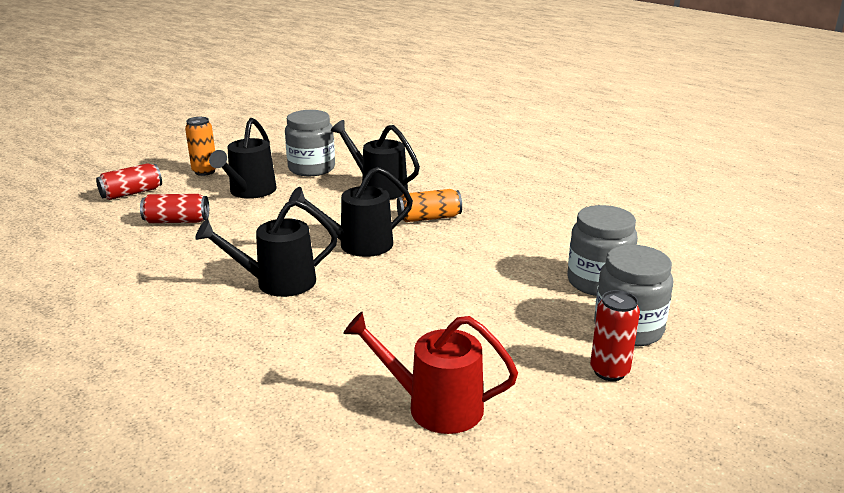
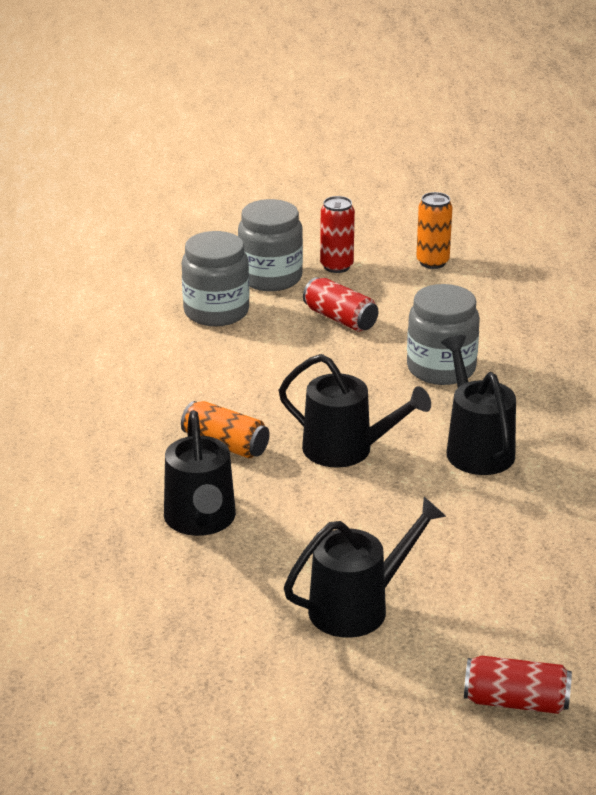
camera: 135 degrees left, 5 degrees up
(177, 221) = (500, 598): red can -> red can (340, 319)
(204, 171) = (369, 698): orange can -> orange can (432, 262)
(277, 282) = (476, 448): black watering can -> black watering can turned 135 degrees counterclockwise
(311, 168) = (221, 612): grey jar -> grey jar (441, 368)
(434, 406) = (479, 303): red watering can -> none

